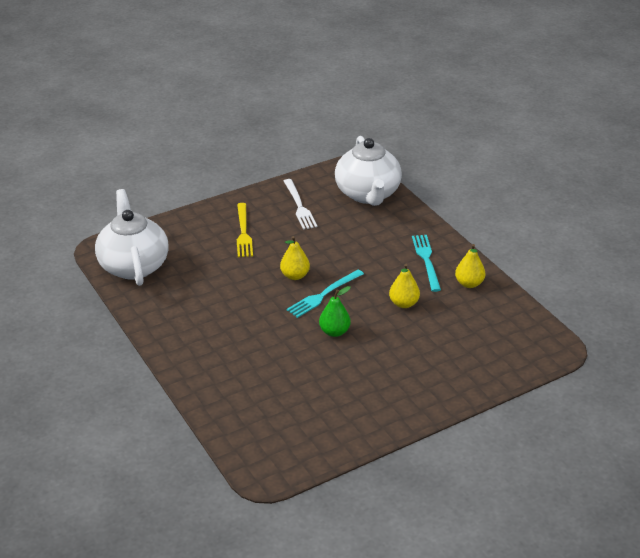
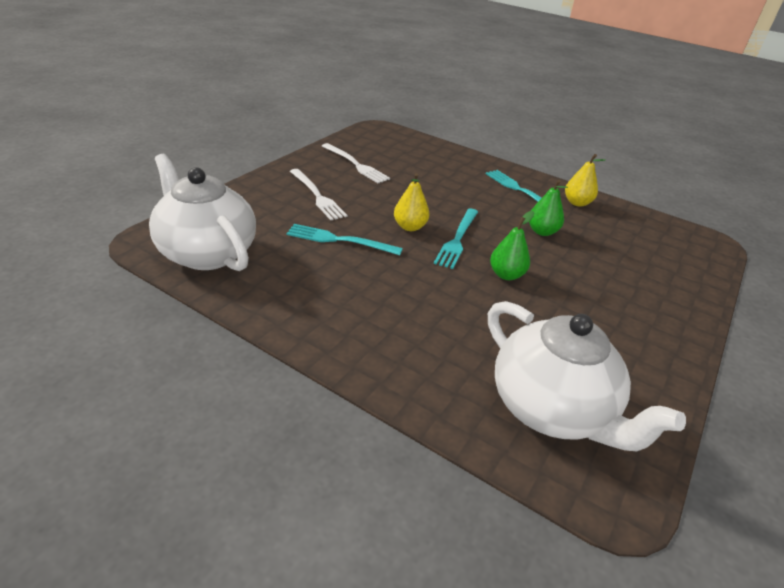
camera: 30 degrees left, 0 degrees up
(232, 276) = (340, 240): none -> turquoise fork
(243, 232) = (317, 196): yellow fork -> white fork
(368, 194) = (411, 147): white teapot -> white teapot (551, 409)
(404, 303) = (542, 231): yellow pear -> green pear

